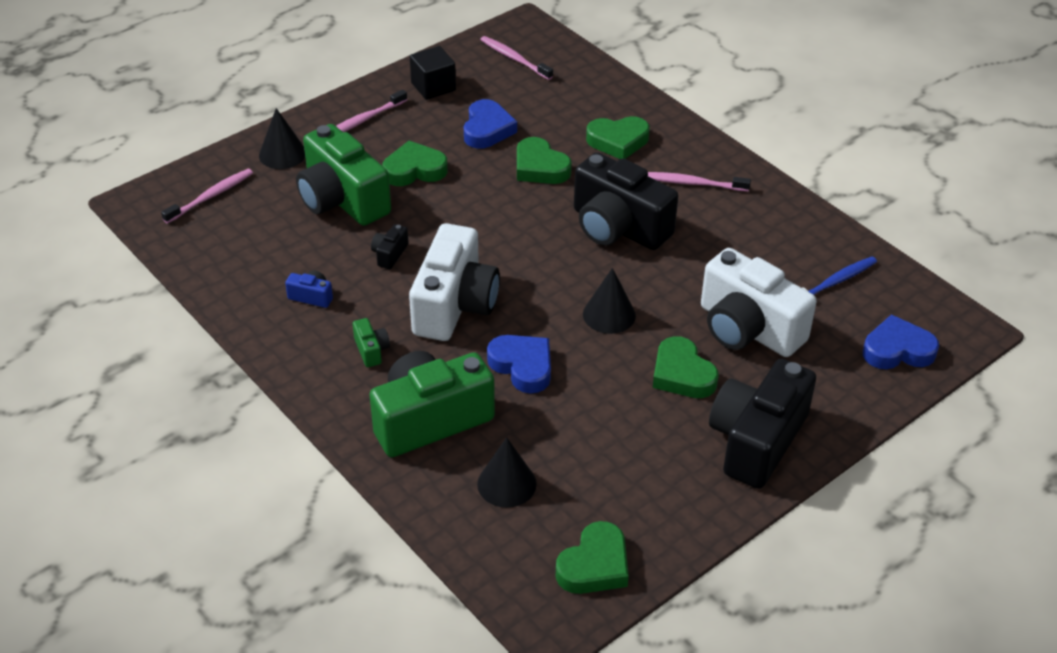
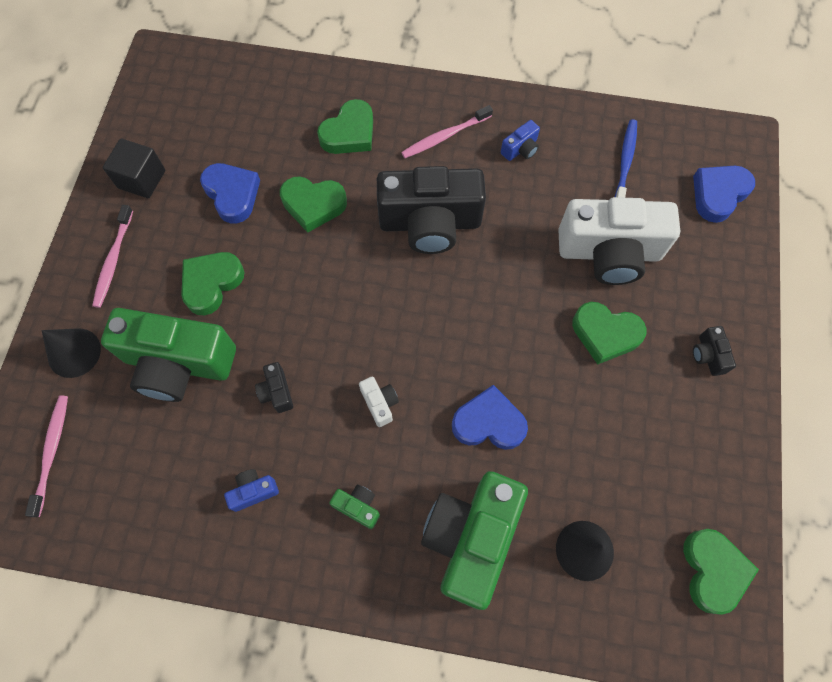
camera: 40 degrees left, 25 degrees up
(454, 305) = (379, 403): white camera -> white camera, size x0.41
(514, 58) = (184, 100): pink toothbrush -> none
(609, 314) = (503, 317): black cone -> none
(749, 225) = (520, 149): none -> blue camera
(756, 441) = (708, 355): black camera -> black camera, size x0.41

